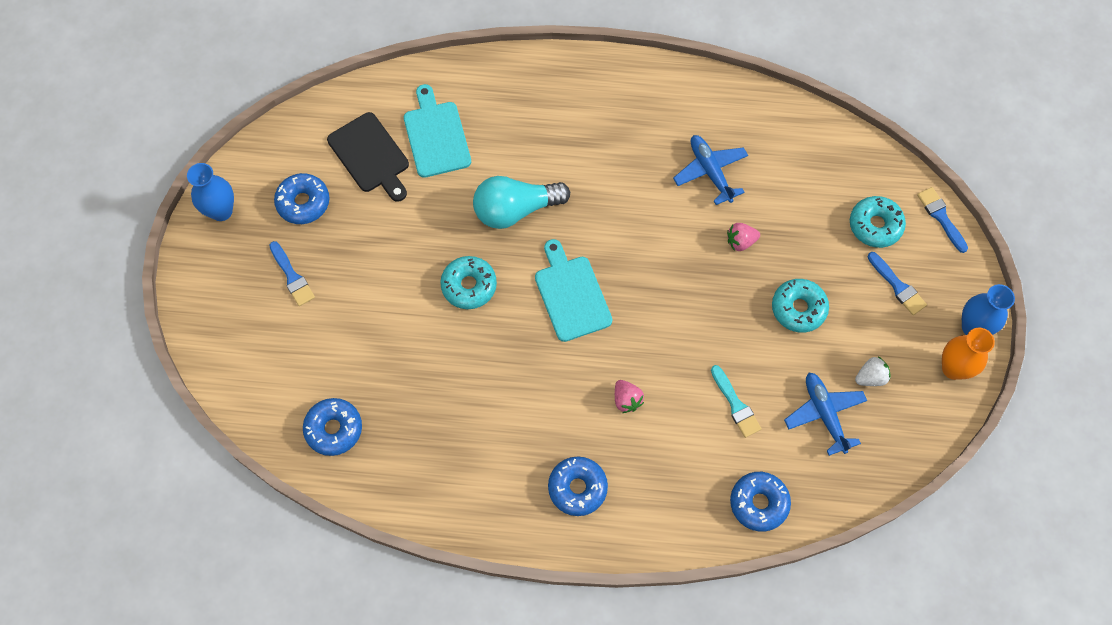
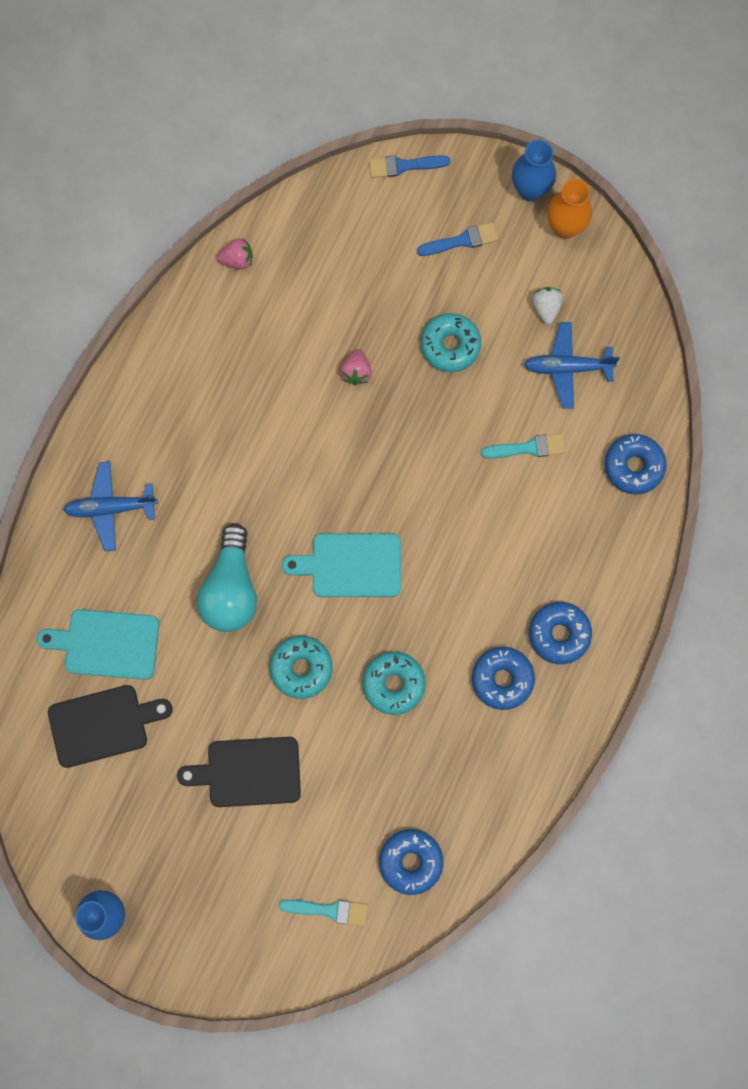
camera: 70 degrees left, 10 degrees up
(273, 377) = (329, 910): none -> turquoise brush
(292, 277) = (219, 856): blue brush -> none
(303, 202) = (133, 817): blue donut -> blue donut (502, 679)
(368, 275) = (249, 772): none -> black cutting board
(626, 400) = (485, 552): pink strawberry -> pink strawberry (237, 260)
(710, 171) = (265, 370): blue plane -> blue plane (110, 508)
(875, 225) = (389, 233): turquoise donut -> turquoise donut (393, 684)

